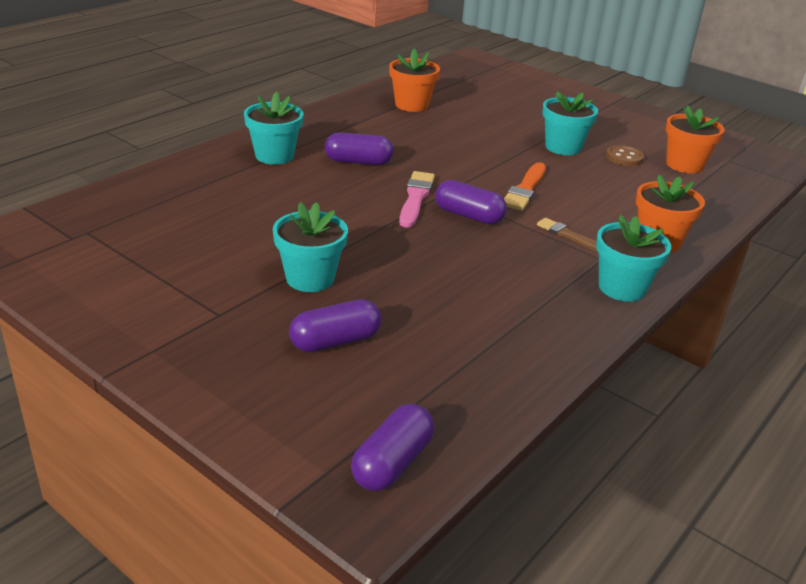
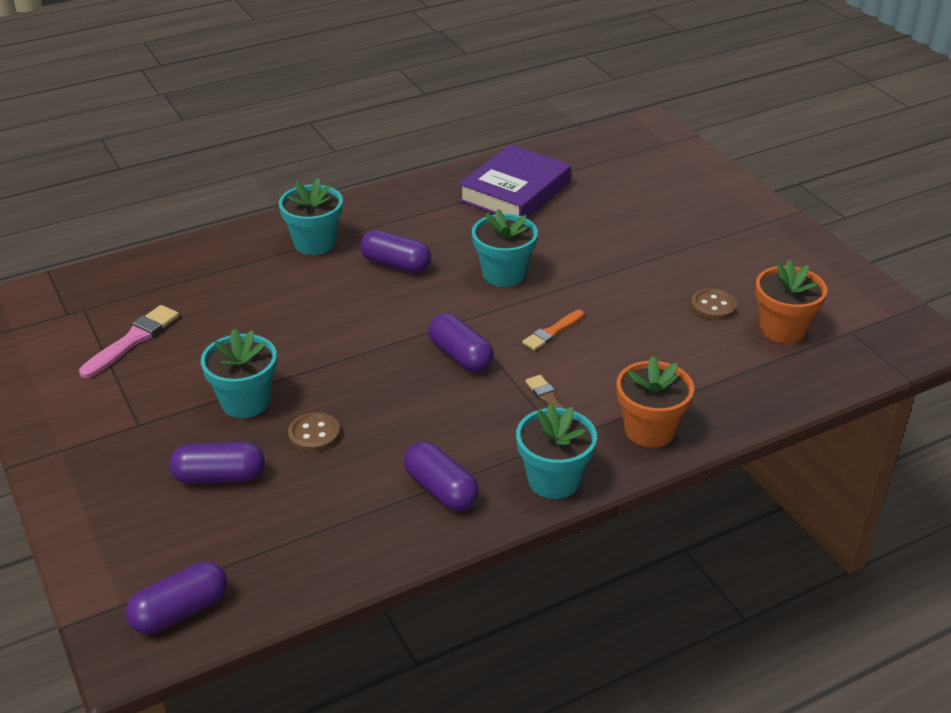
camera: 25 degrees right, 5 degrees up
(395, 292) = (314, 434): none -> brown button
(411, 105) = (515, 192): orange flower pot -> purple book
(415, 198) = (421, 323): pink brush -> pink brush (132, 340)
(525, 189) = (552, 332): orange brush -> orange brush, size x0.66
(541, 312) = (441, 490): none -> purple capsule
(563, 147) = (648, 279): turquoise flower pot -> turquoise flower pot (504, 274)

